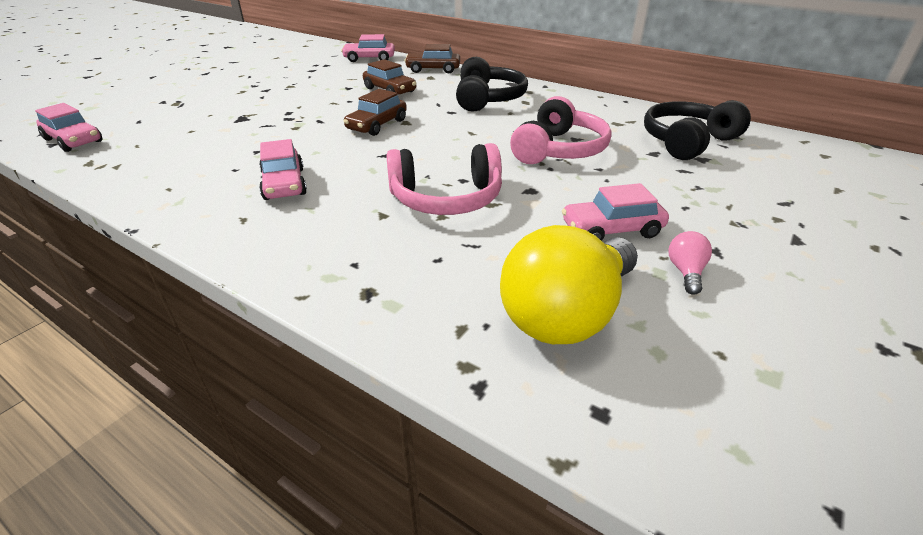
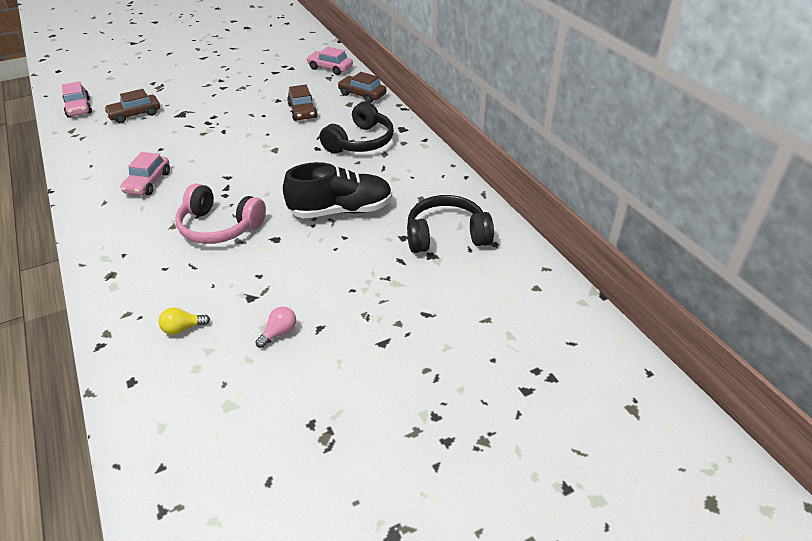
camera: 30 degrees right, 5 degrees up
(377, 125) = (253, 147): brown car -> brown car (135, 114)
(559, 150) = (341, 211): pink headphones -> black shoe
(566, 314) = (182, 328): yellow light bulb -> yellow light bulb, size x0.40
(611, 229) = (281, 287): pink car -> none

